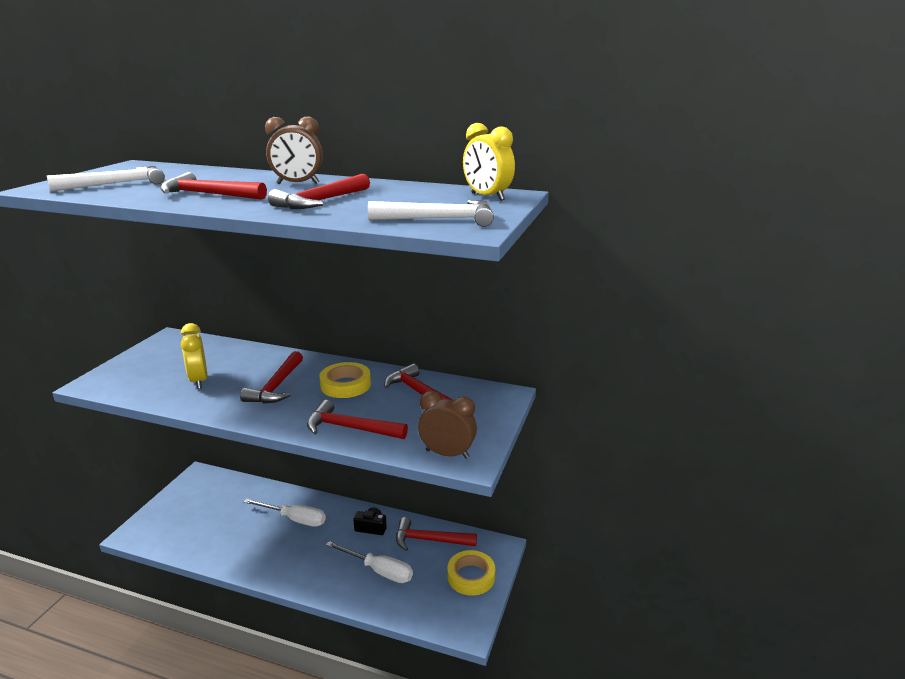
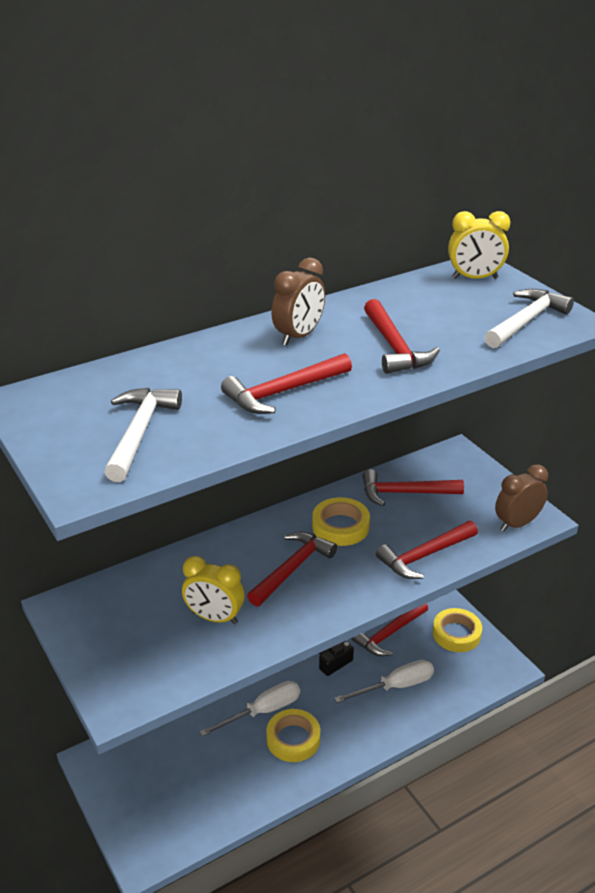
camera: 50 degrees left, 10 degrees up
(277, 386) = (292, 569): red hammer -> red hammer turned 105 degrees counterclockwise
(281, 545) = (293, 739): none -> yellow tape

